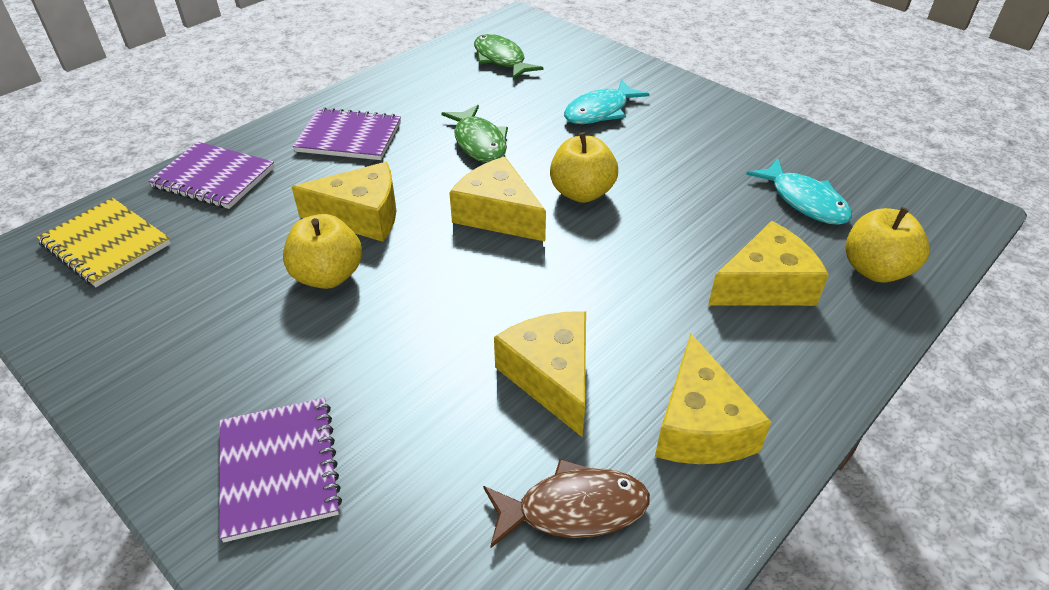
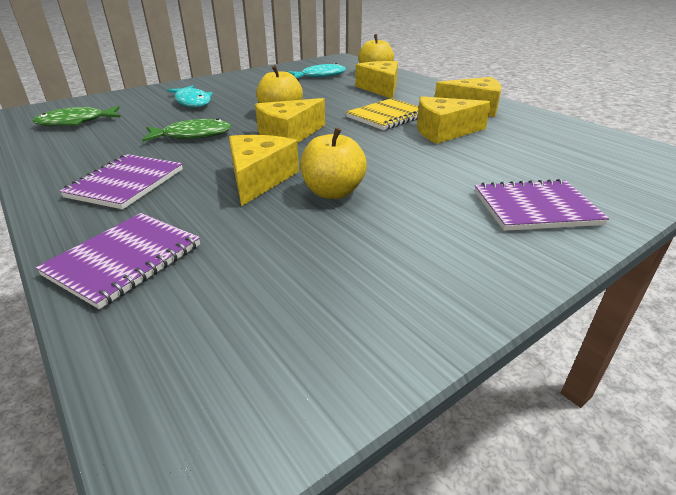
camera: 80 degrees left, 10 degrees down
(106, 244) = (209, 339): yellow notebook -> yellow notebook (388, 116)
(573, 509) = (531, 133): brown fish -> none

